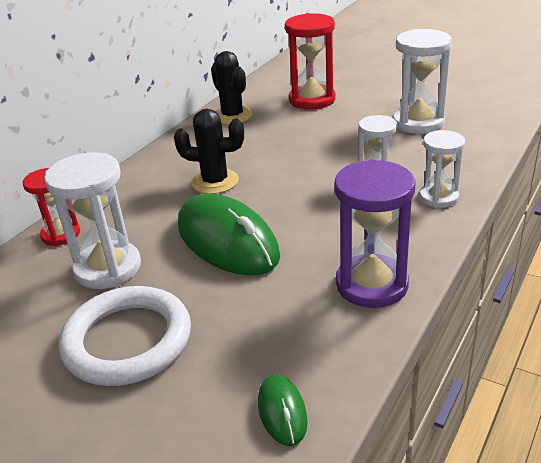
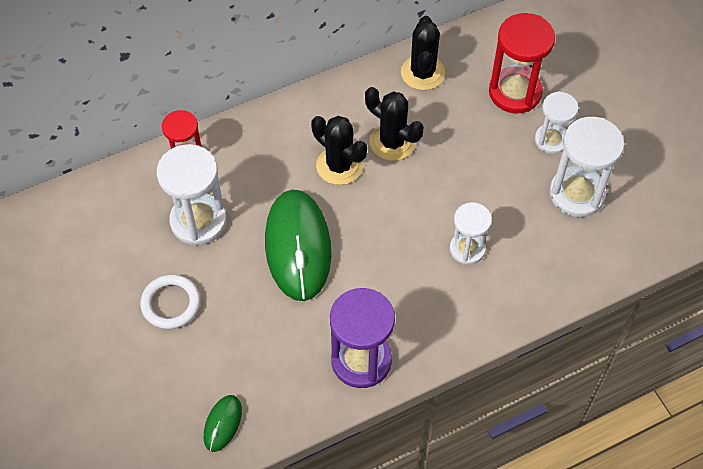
camera: 30 degrees right, 25 degrees up
(127, 341) = (171, 304): white ring -> white ring, size x0.60
(246, 153) = (392, 142): none -> black cactus
(438, 197) = (495, 304): white hourglass -> white hourglass (551, 140)

